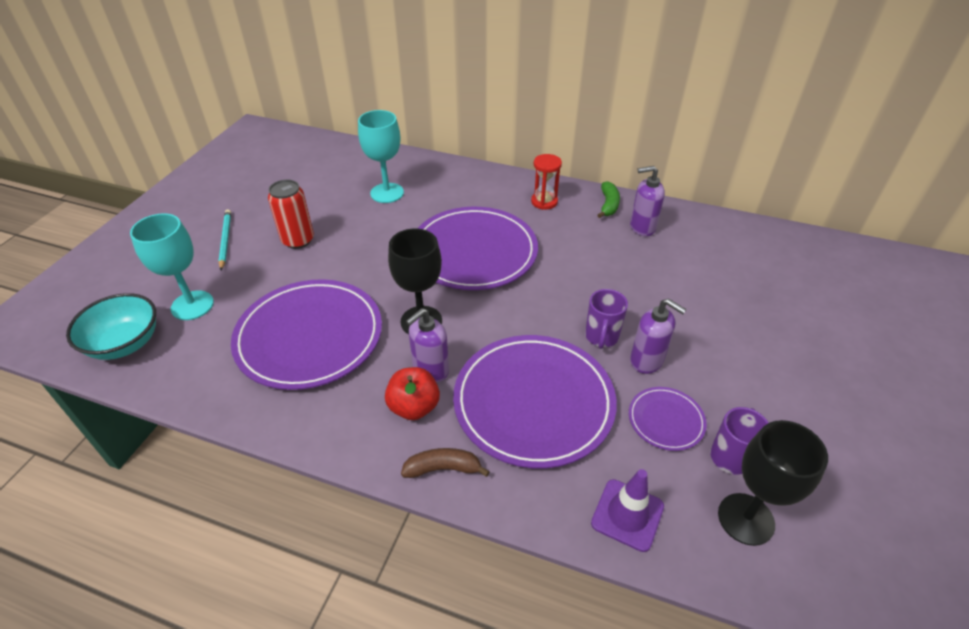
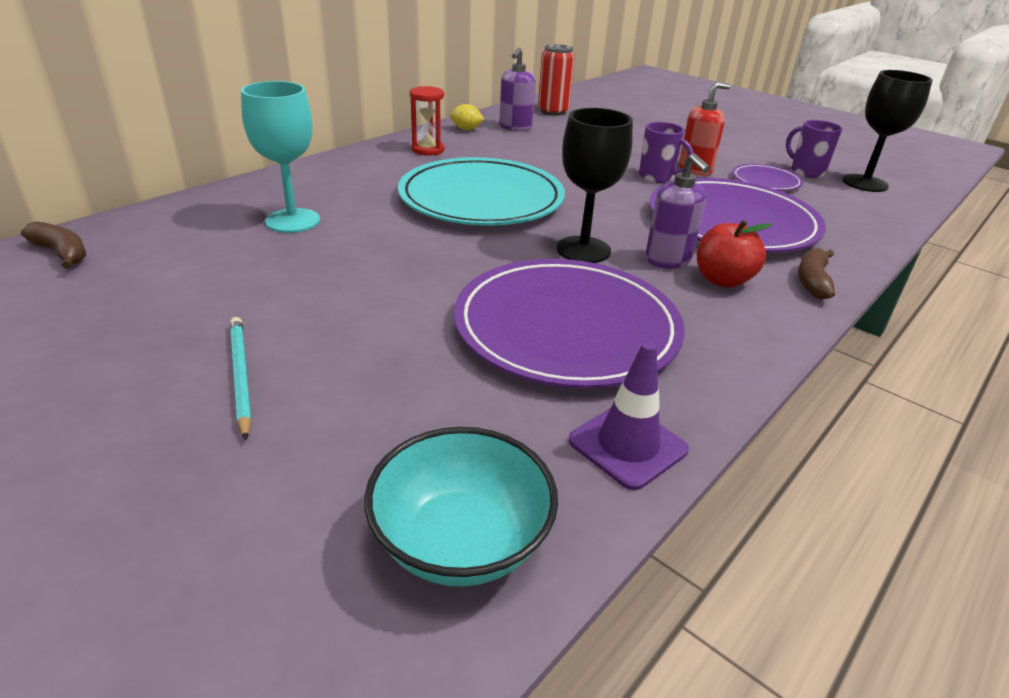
camera: 70 degrees left, 10 degrees down
(192, 305) = (407, 435): turquoise goblet -> none
(225, 240) = (240, 376): turquoise pencil -> turquoise pencil turned 60 degrees clockwise
(298, 240) = (327, 304): red can -> red can (553, 111)
(311, 147) = (62, 253): none -> brown banana
(474, 252) = (481, 199): purple plate -> turquoise plate
(608, 205) = (466, 129): green banana -> yellow lemon
(627, 515) = (864, 217): purple traffic cone -> purple traffic cone (627, 445)
(647, 361) = (695, 170): purple soap dispenser -> red soap dispenser

